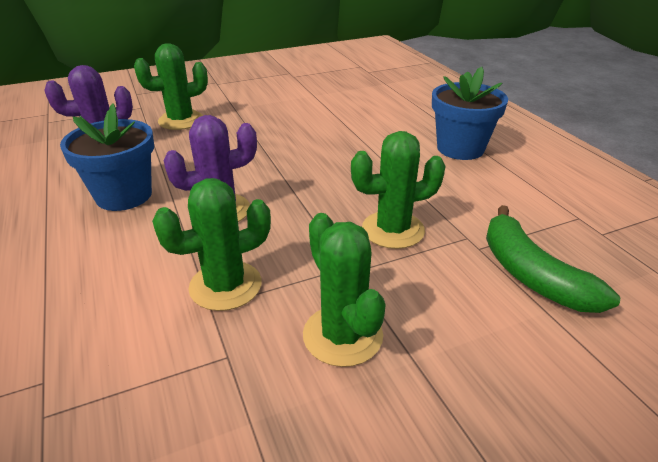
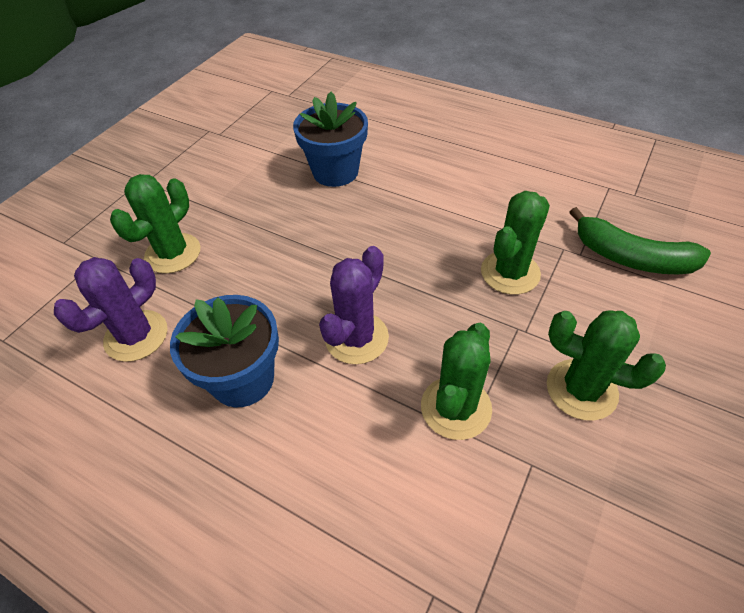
camera: 35 degrees left, 15 degrees up
(460, 148) = (467, 158): blue flower pot -> blue flower pot (335, 172)

